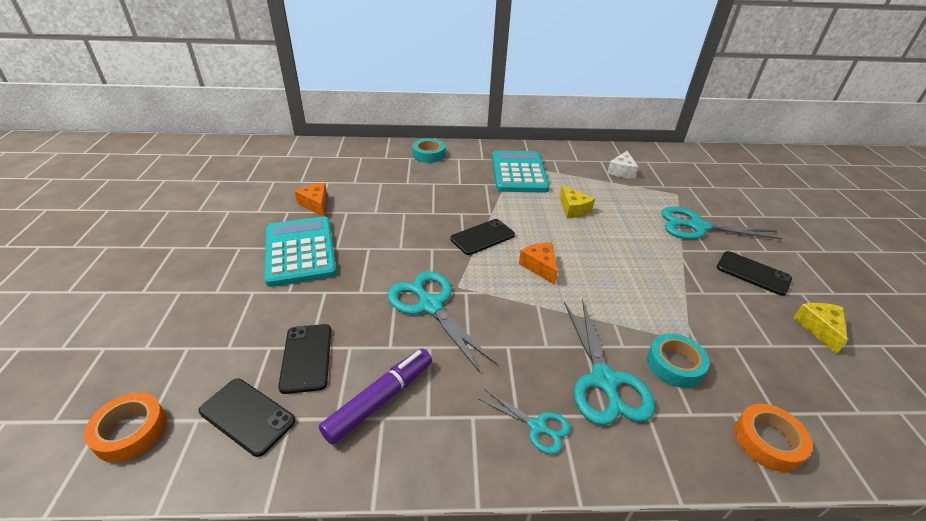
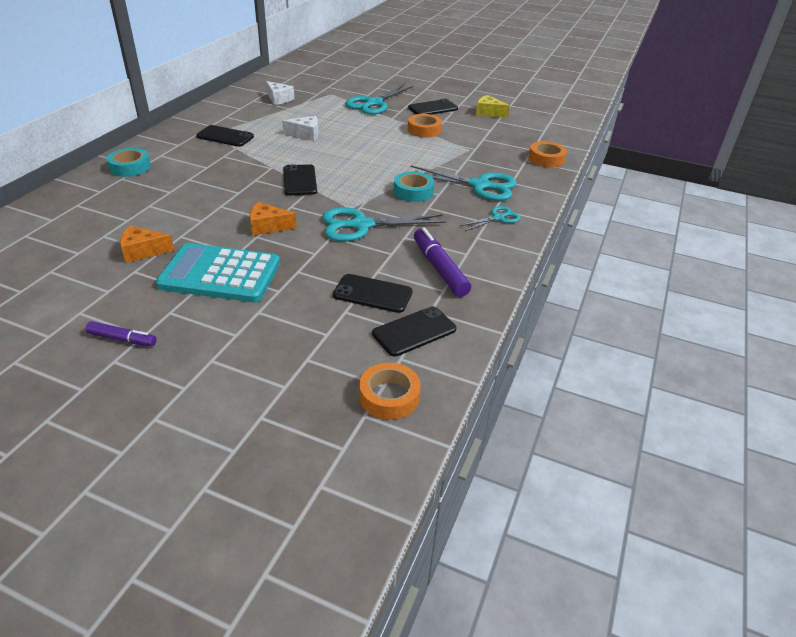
camera: 65 degrees left, 0 degrees up
(200, 240) = (122, 339): none -> purple marker
(518, 172) = (225, 136): turquoise calculator -> black phone
(540, 266) = (360, 170): orange cheese -> orange cheese (268, 226)
(573, 209) = (305, 134): yellow cheese -> white cheese
(674, 364) = (483, 161): turquoise tape -> turquoise tape (413, 191)
(687, 284) = (424, 130): none -> orange tape

